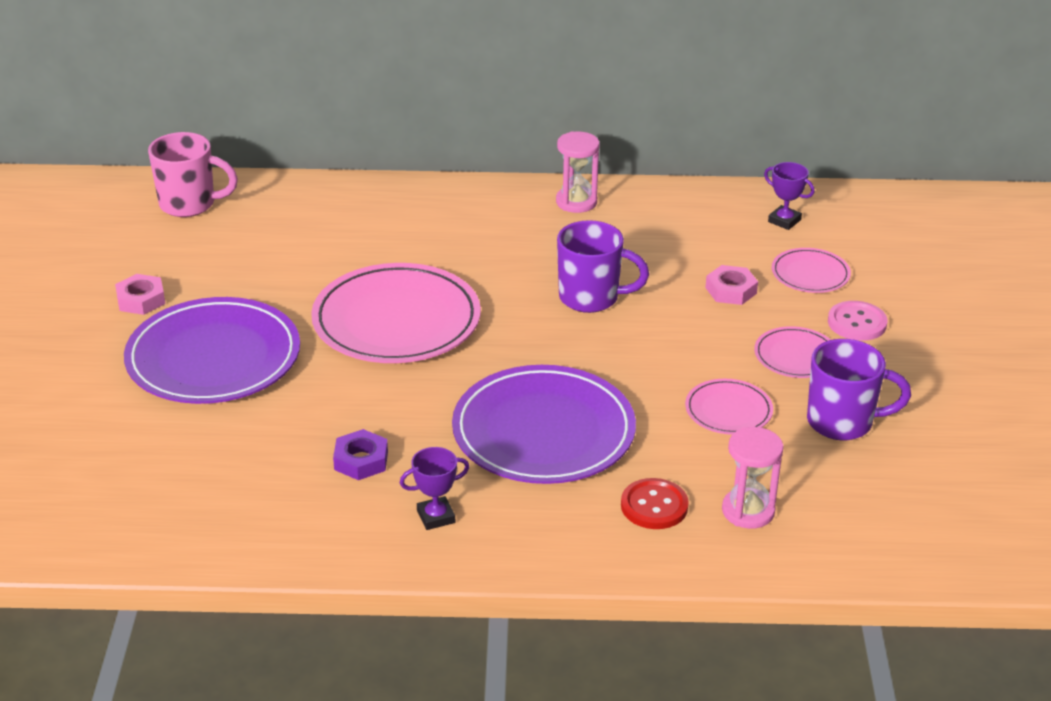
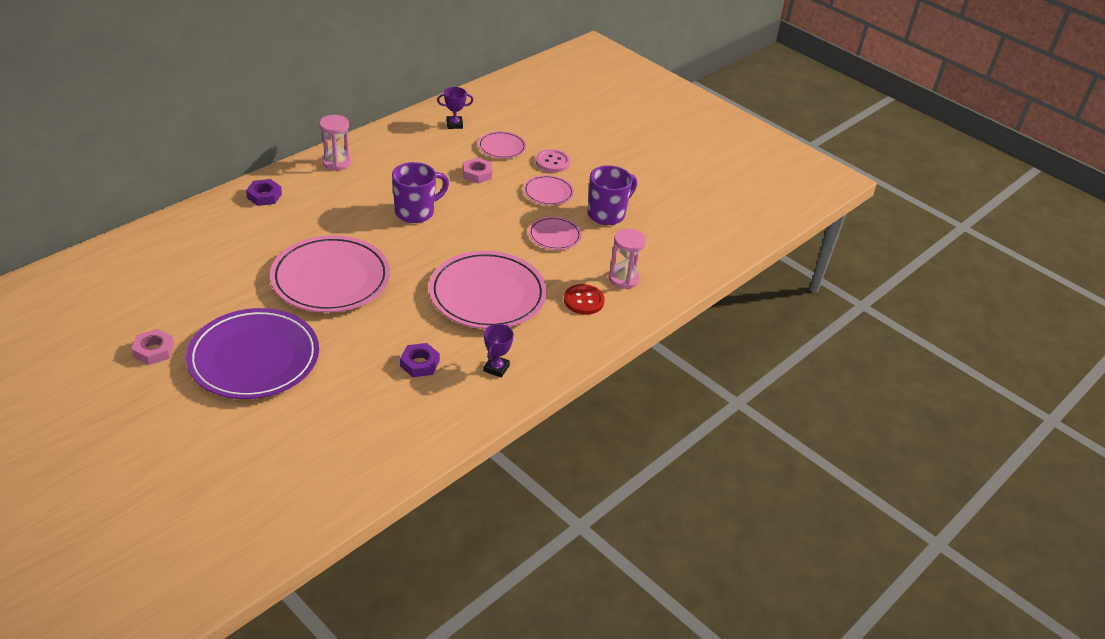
camera: 50 degrees left, 5 degrees up
(189, 204) = (96, 276): pink mug -> none
(449, 202) = (264, 196): none -> purple nut
(543, 431) = (487, 294): purple plate -> pink plate

